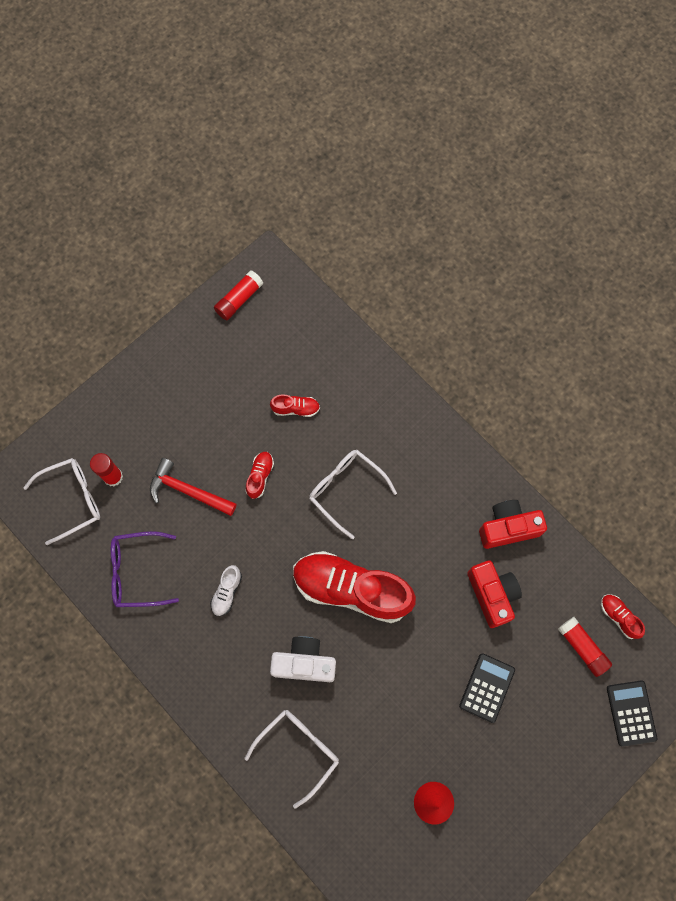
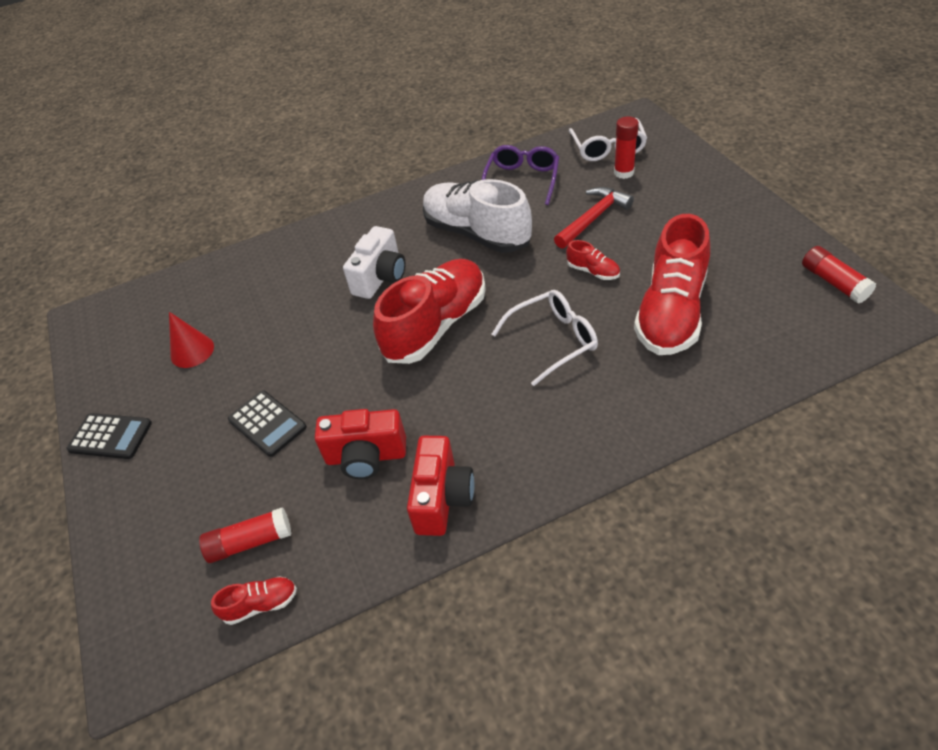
camera: 115 degrees right, 25 degrees down
(227, 592) = (476, 233): white shoe -> white shoe, size x2.39
(295, 408) = (671, 312): red shoe -> red shoe, size x2.39
(298, 750) = (305, 262): white glasses -> none
(631, 713) = (141, 575): black calculator -> black calculator (110, 436)

